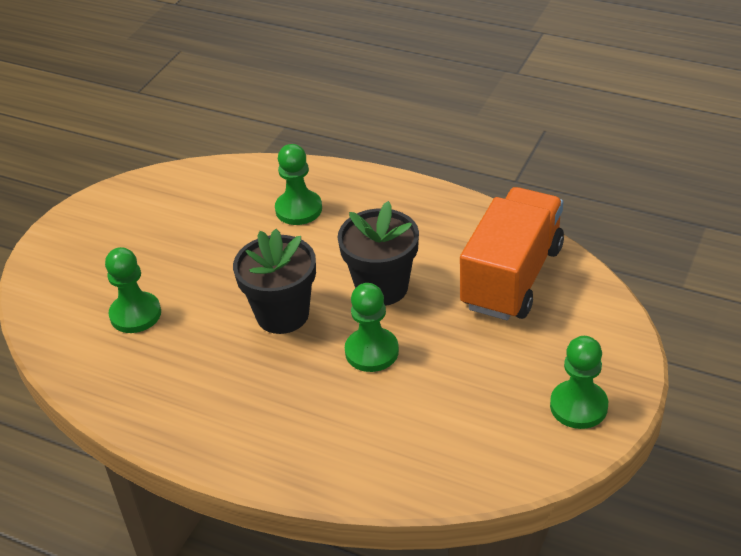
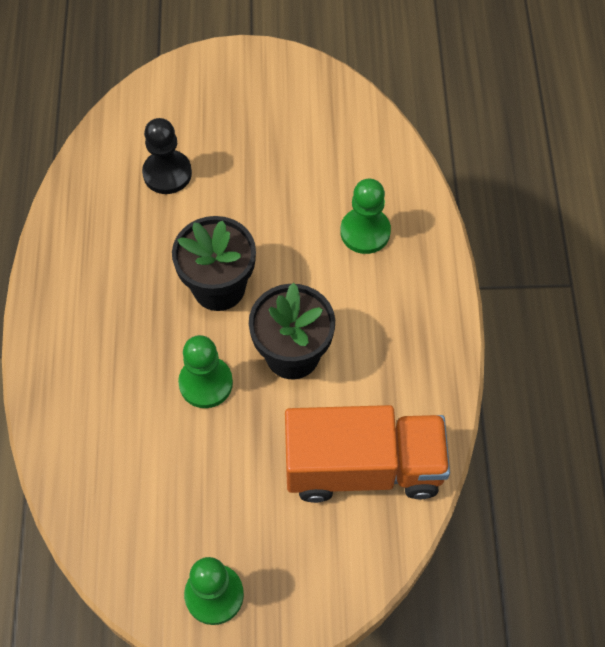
camera: 60 degrees right, 20 degrees up
(135, 314) = (167, 173): green pawn -> black pawn

